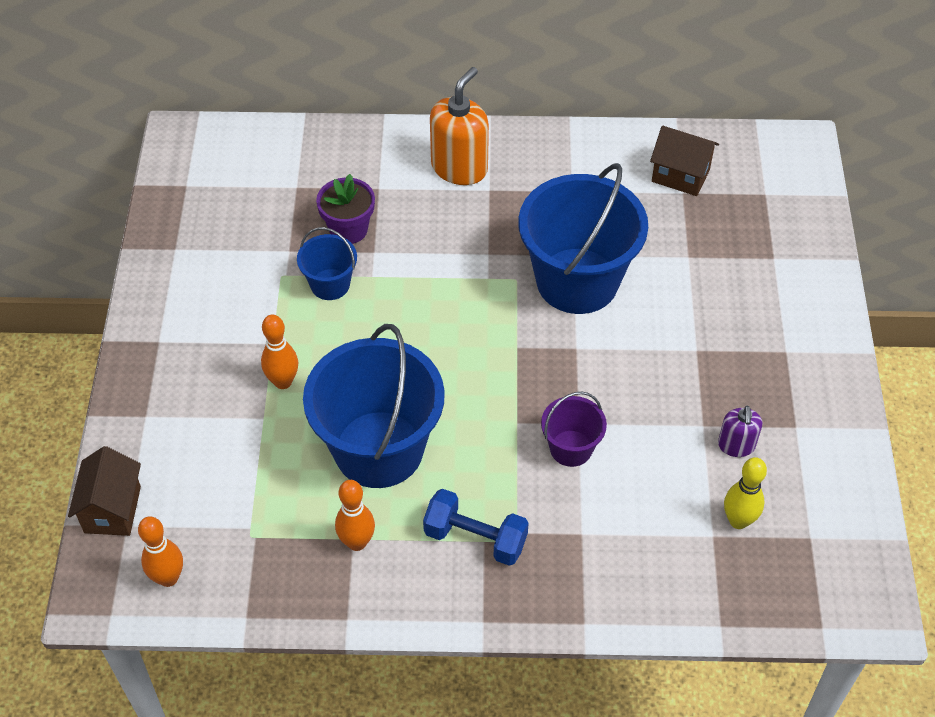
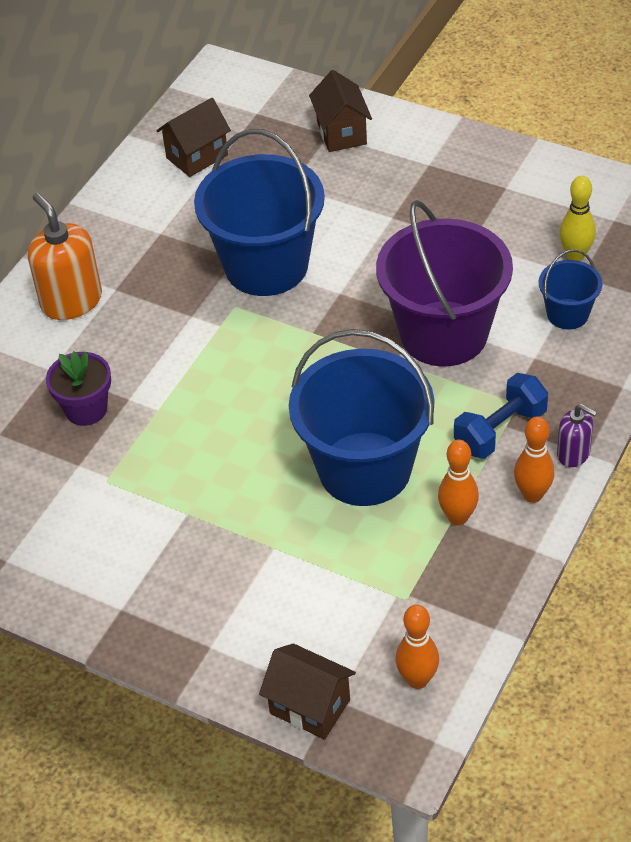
camera: 60 degrees left, 5 degrees down
(283, 382) = (240, 519): orange bowling pin -> orange bowling pin (532, 495)
(330, 284) = (145, 445): blue bucket -> blue bucket (567, 314)
(571, 448) = (444, 334): purple bucket -> purple bucket, size x2.10
(736, 445) = (503, 229): purple soap dispenser -> purple soap dispenser (573, 454)
(782, 267) = (341, 133): none -> brown house

